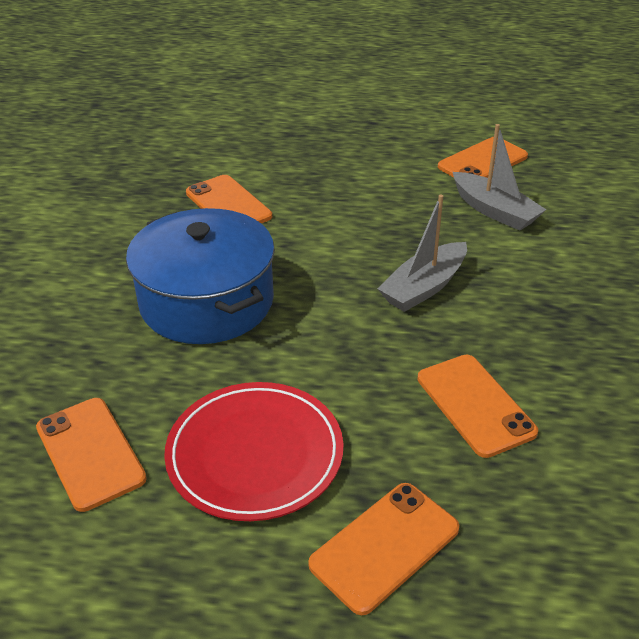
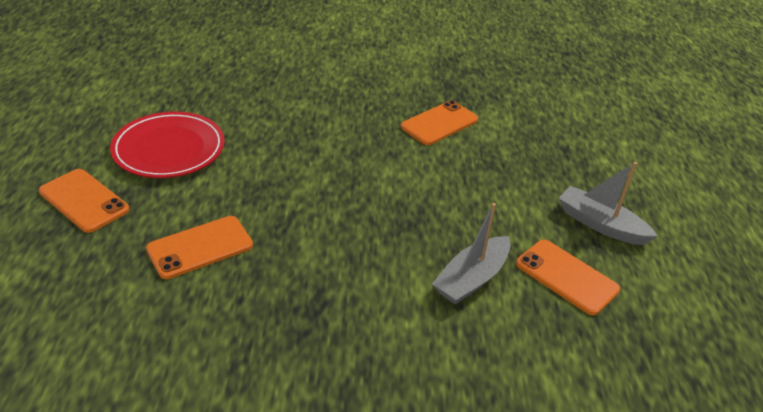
camera: 80 degrees right, 0 degrees up
(90, 453) = (181, 94): orange phone -> none
(206, 301) = (317, 122): blue pot -> none
(424, 287) = (342, 226): grey boat -> grey boat (600, 224)

